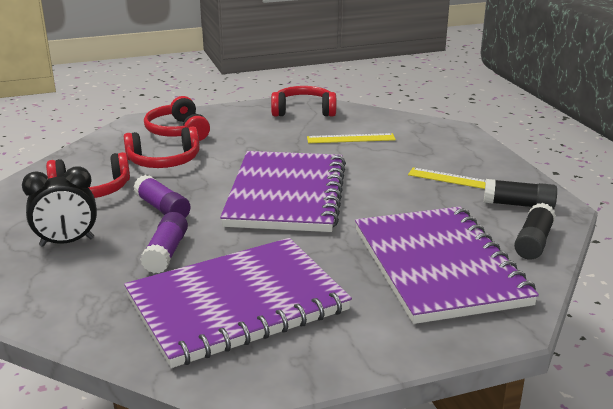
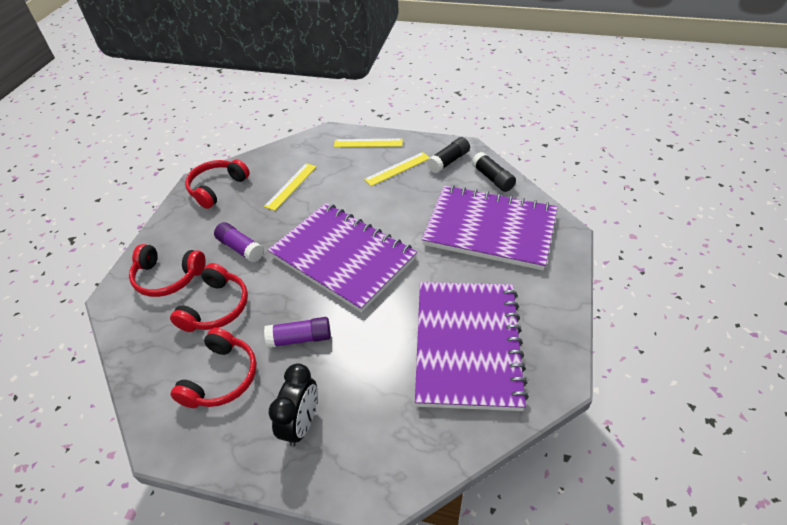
camera: 55 degrees left, 20 degrees up
(166, 253) = (371, 361): purple glue stick -> purple glue stick (240, 248)
(473, 152) = (368, 143): none -> yellow ruler

